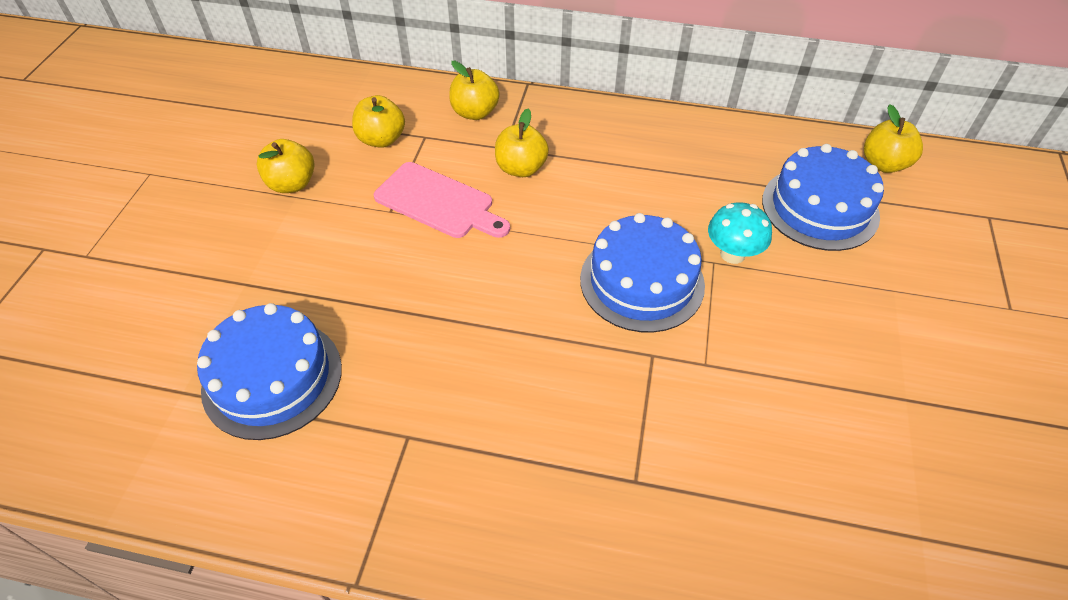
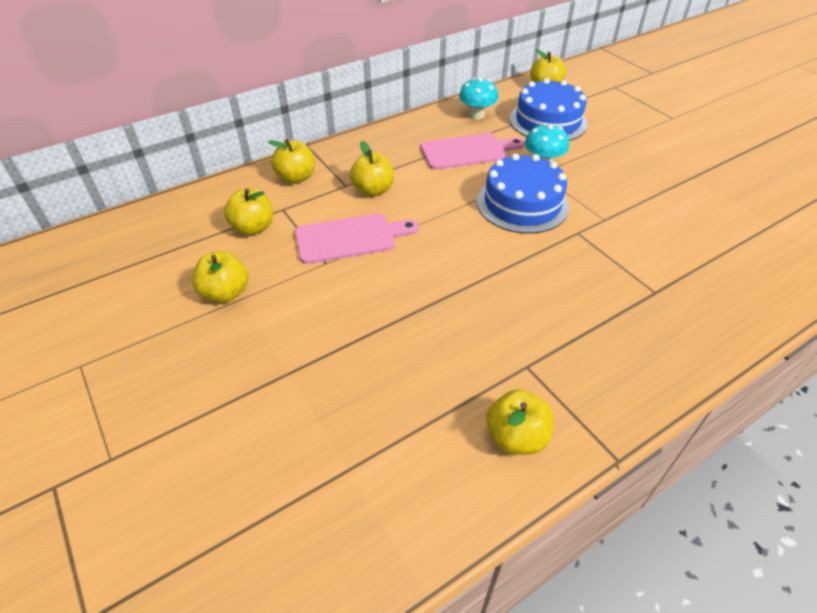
camera: 45 degrees left, 5 degrees down
(272, 378) = (398, 407): blue cake -> none
(313, 484) = (516, 437): none -> yellow apple
(671, 186) = (467, 151): none -> pink cutting board
(743, 150) = (476, 115): none -> turquoise mushroom

